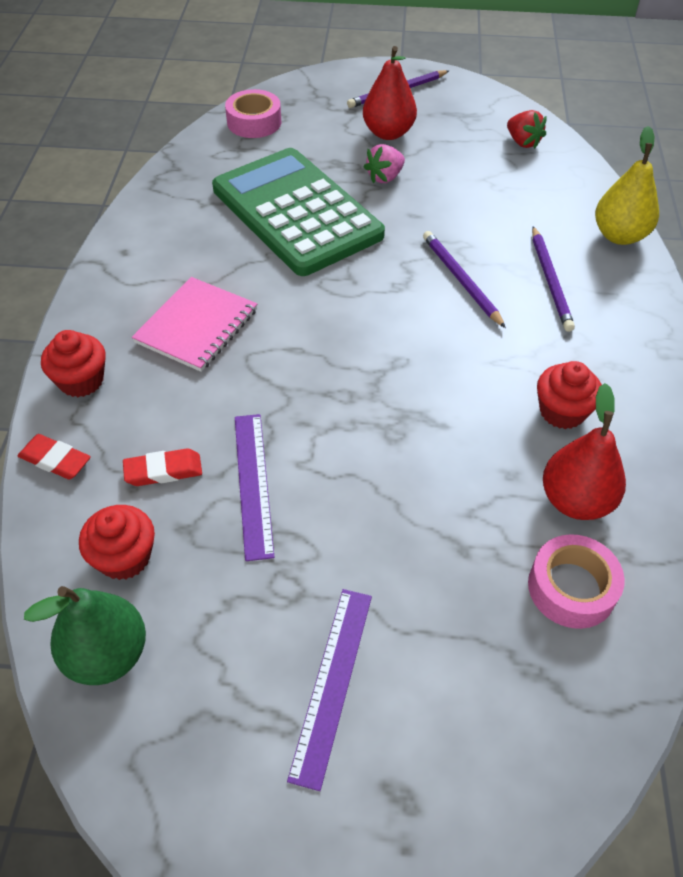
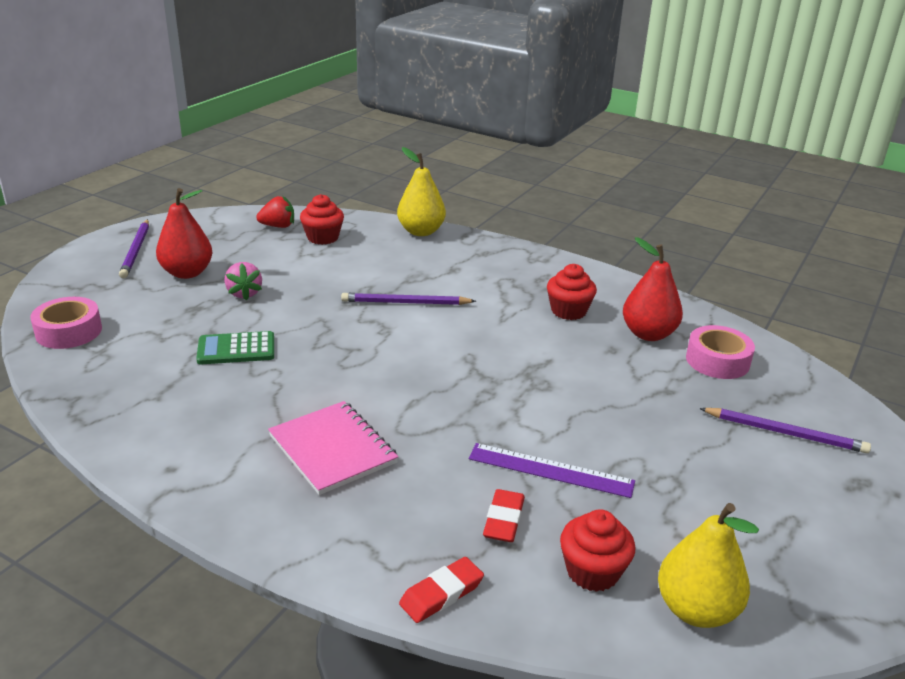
camera: 65 degrees left, 20 degrees down
(81, 380) = (342, 548): red cupcake -> red cupcake (323, 237)
(107, 654) = (696, 610): green pear -> yellow pear
(296, 212) = (236, 349): green calculator -> green calculator, size x0.42
(332, 683) = (761, 486): purple ruler -> none
(550, 281) = (441, 270): purple pencil -> purple pencil (785, 433)

